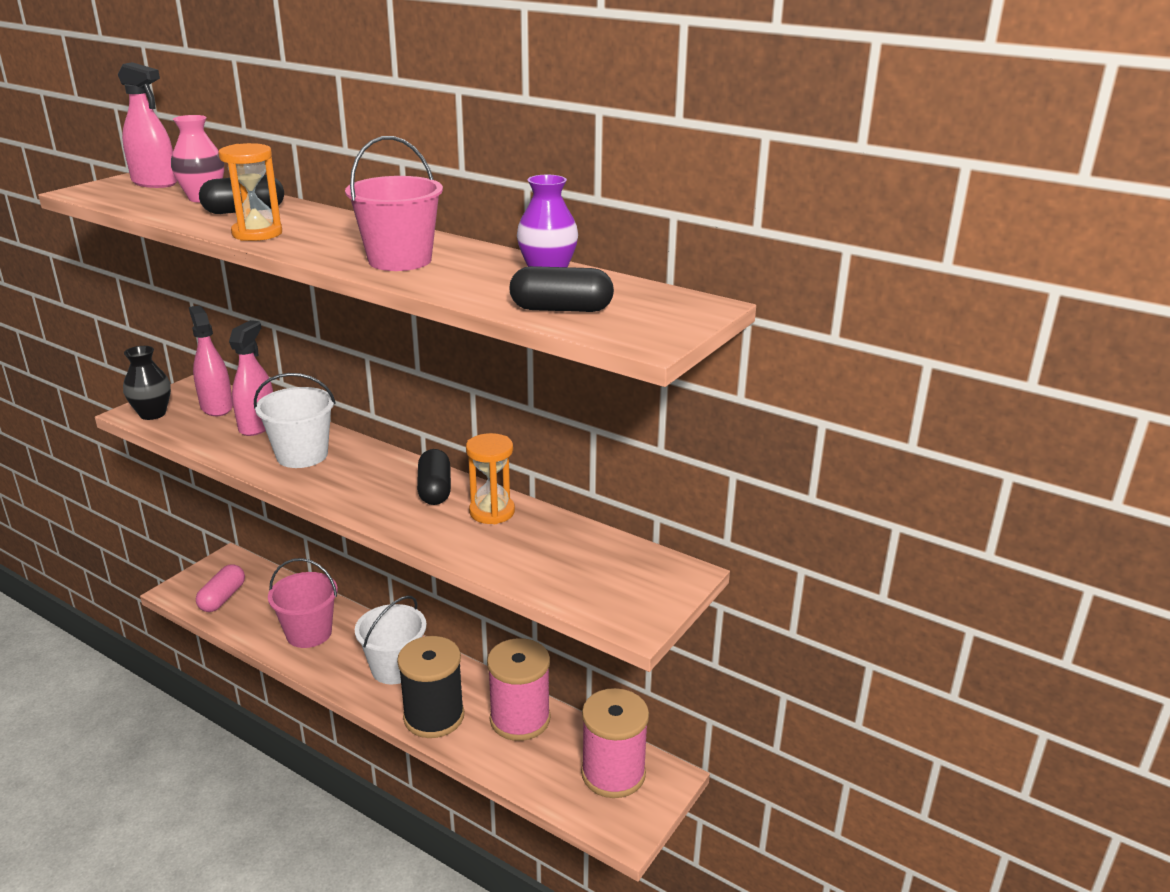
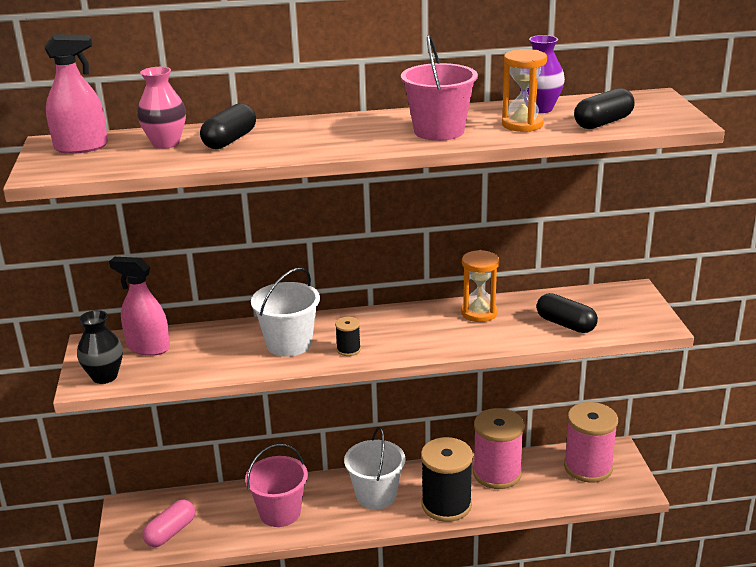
camera: 40 degrees left, 0 degrees up
(223, 598) = (171, 532): pink capsule -> pink capsule turned 60 degrees clockwise
(257, 233) = (294, 150): orange hourglass -> orange hourglass (522, 124)
(257, 425) = (211, 343): pink spray bottle -> none
(330, 484) = (348, 349): none -> black spool
(435, 490) = (421, 319): black capsule -> black capsule (565, 324)

